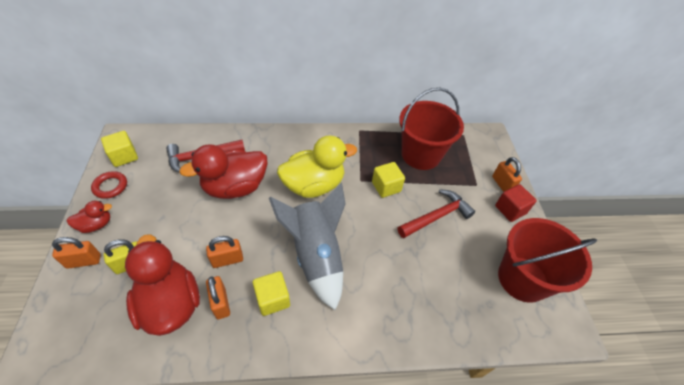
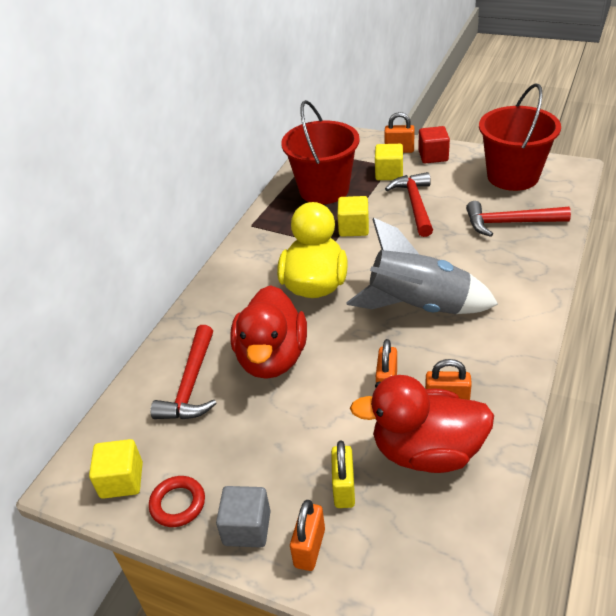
camera: 55 degrees left, 10 degrees down
(96, 225) = (247, 528): red duck -> grey cube
(273, 299) = (460, 355): yellow cube -> yellow cube (389, 173)
(452, 293) = (510, 223): none -> red hammer

